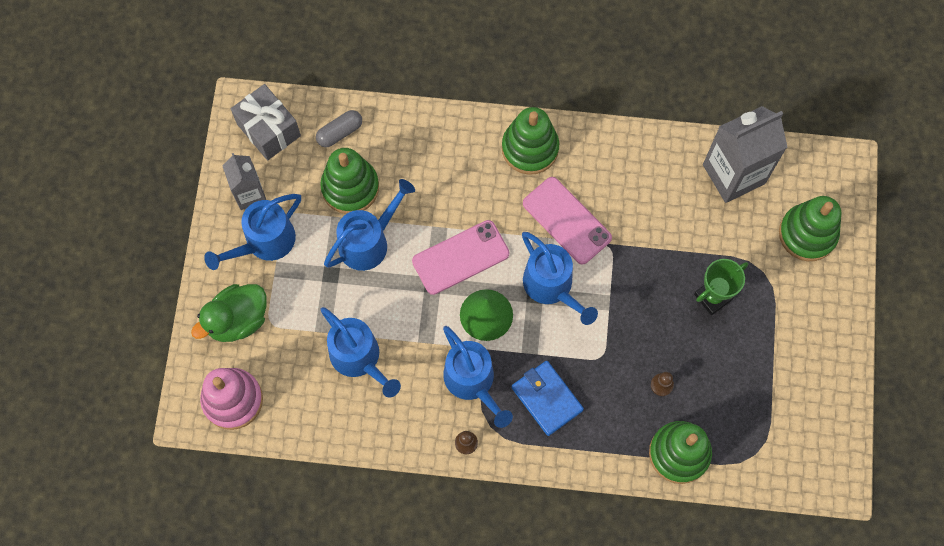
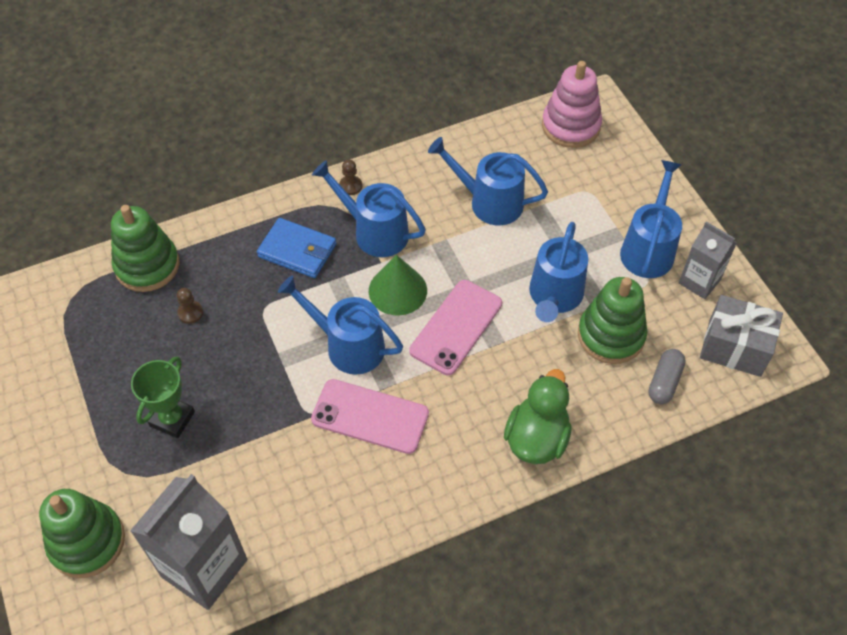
camera: 150 degrees right, 15 degrees down
(238, 320) = (617, 180): green duck -> green duck (536, 438)
(530, 148) = (456, 472): green stacking toy -> none

